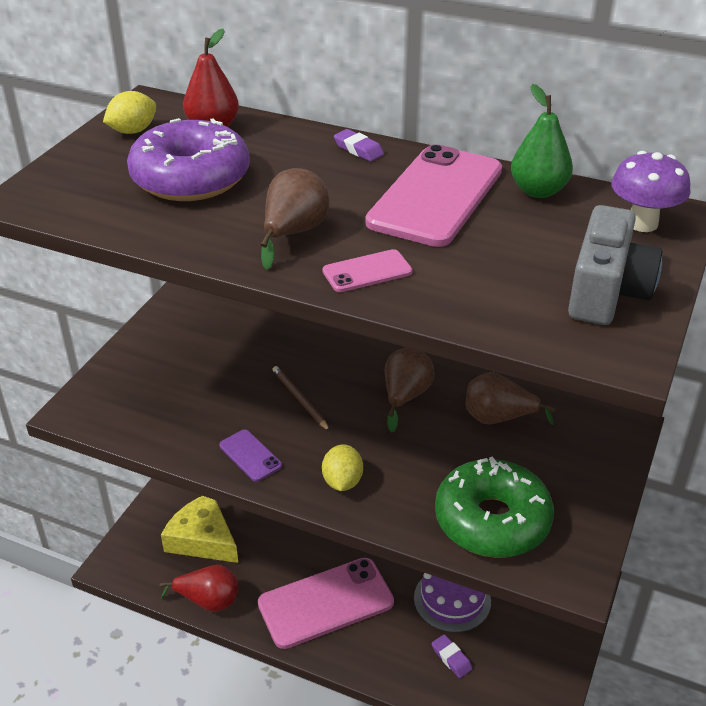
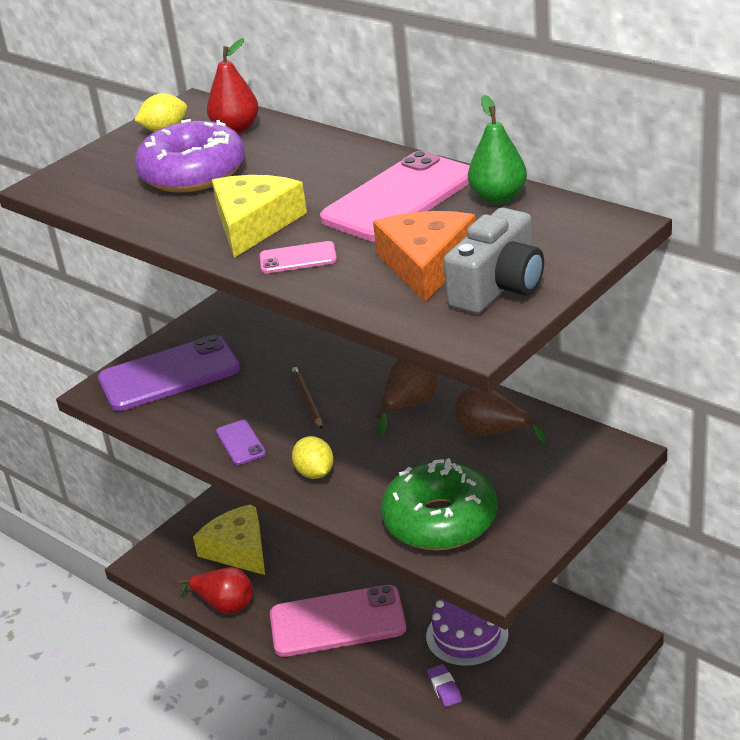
camera: 20 degrees right, 5 degrees down
(143, 385) = (169, 374): none -> purple phone
(293, 233) = (254, 224): brown pear -> yellow cheese
(342, 482) = (315, 473): yellow lemon -> yellow lemon turned 45 degrees counterclockwise
(358, 149) = (355, 153): purple eraser -> none
(512, 269) = (426, 264): none -> orange cheese
(642, 223) = (576, 231): purple mushroom -> none

